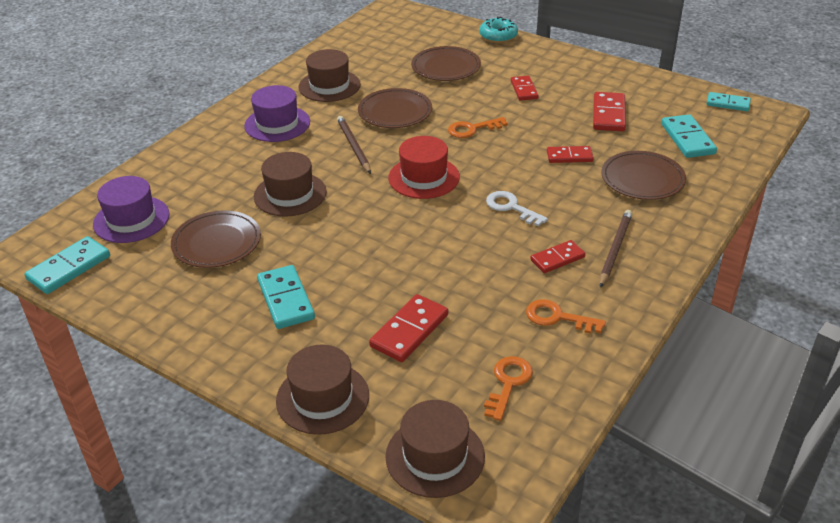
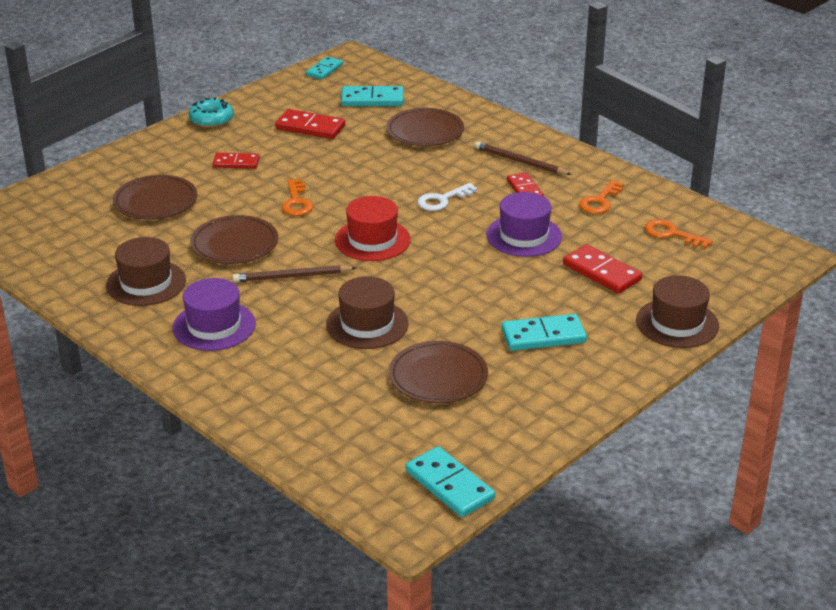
camera: 80 degrees left, 5 degrees down
(131, 219) = (370, 439): purple hat -> purple hat (524, 236)
(435, 456) = (745, 276): brown hat -> none
(498, 36) = (106, 160): turquoise donut -> turquoise donut (211, 119)
(569, 156) = (372, 159): red domino -> none

